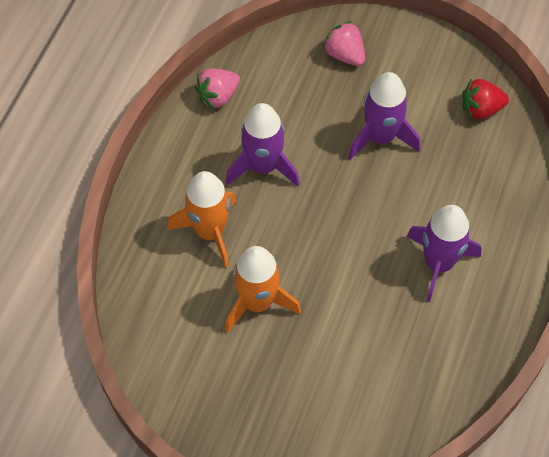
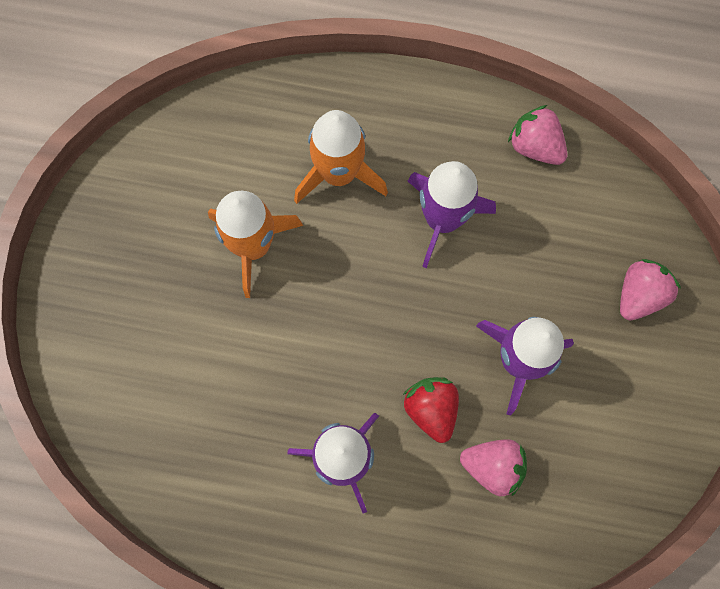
camera: 80 degrees right, 15 degrees up
(456, 166) = (493, 466): none -> pink strawberry
(481, 109) = (593, 492): red strawberry -> red strawberry (431, 409)

